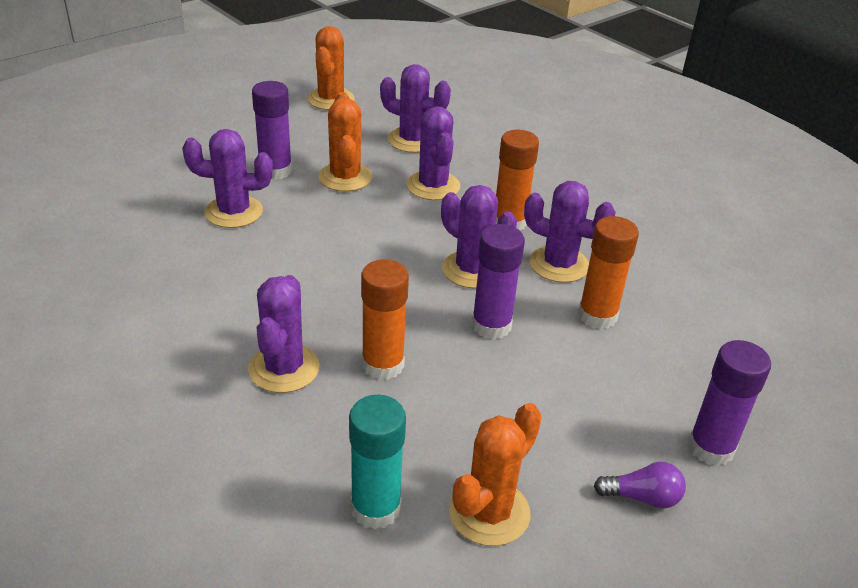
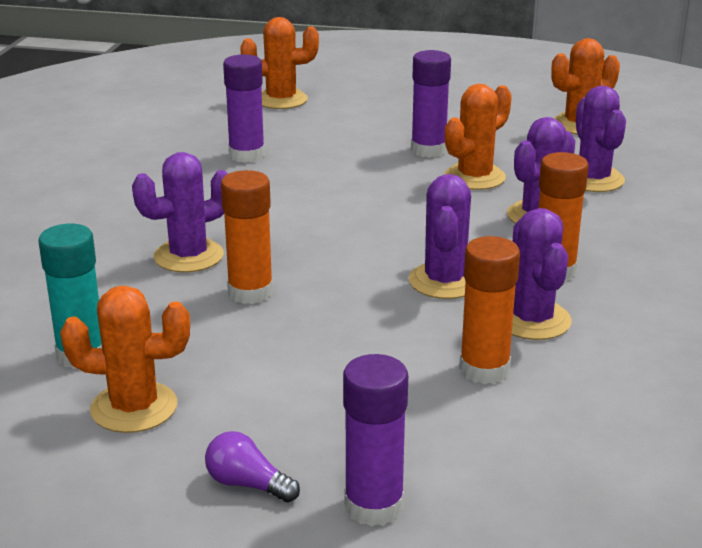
camera: 55 degrees right, 10 degrees down
(75, 182) = (281, 100): none -> orange cactus
(234, 212) = (344, 160): purple cactus -> none
(491, 325) = (378, 320): purple glue stick -> purple glue stick (247, 155)
(642, 497) = (247, 484): purple light bulb -> purple light bulb turned 150 degrees clockwise

